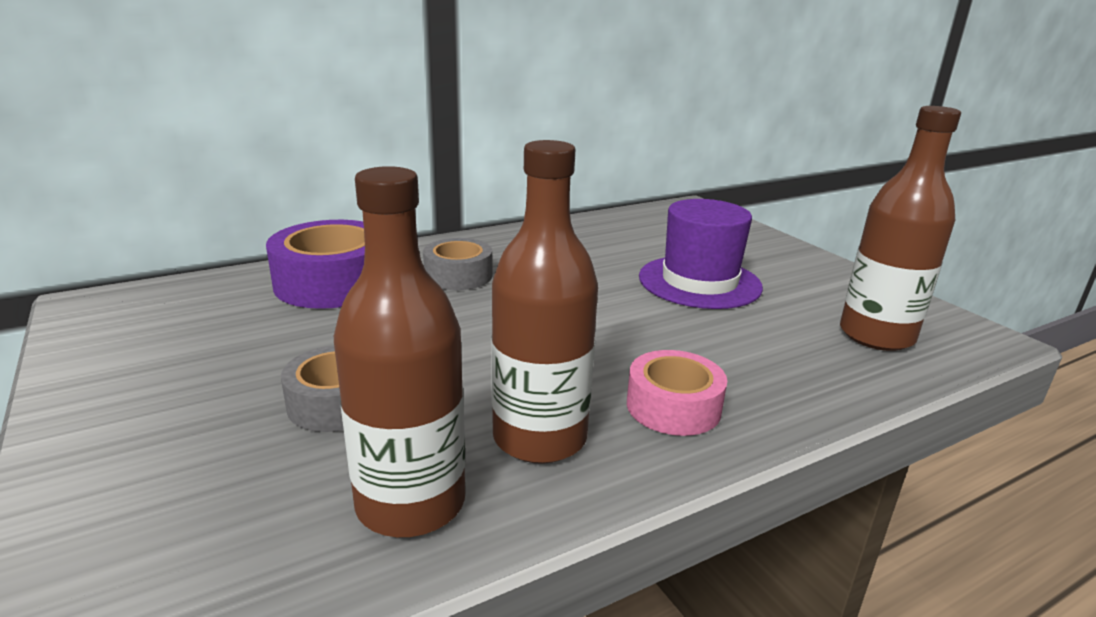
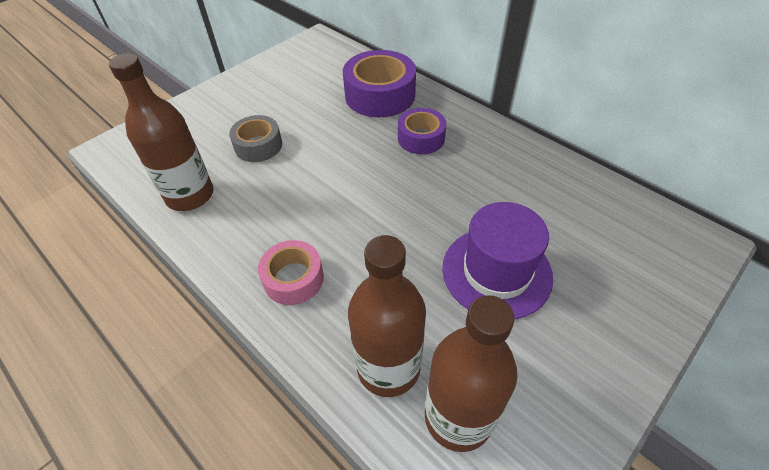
camera: 75 degrees right, 25 degrees up
(458, 275) = (421, 138): grey tape -> purple tape
(540, 438) = (247, 225): brown bottle -> brown bottle (388, 367)

